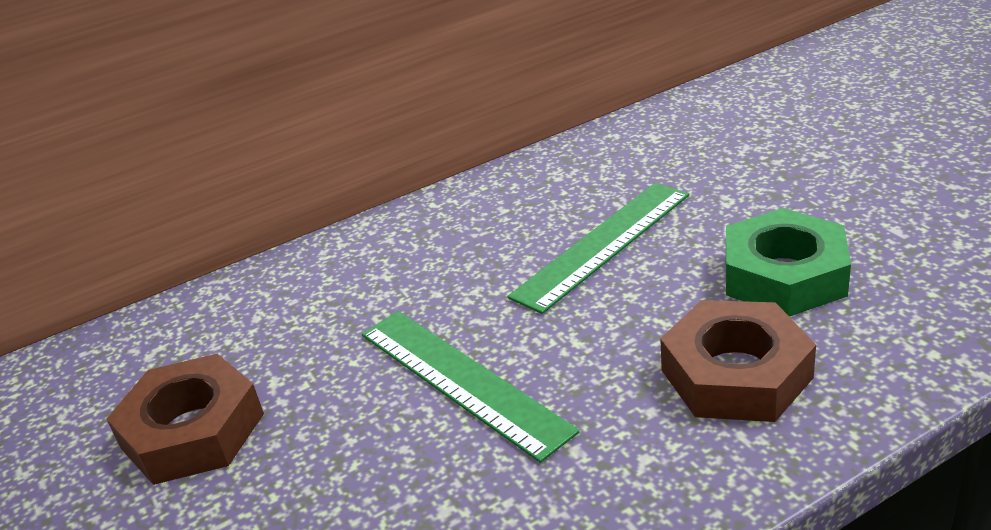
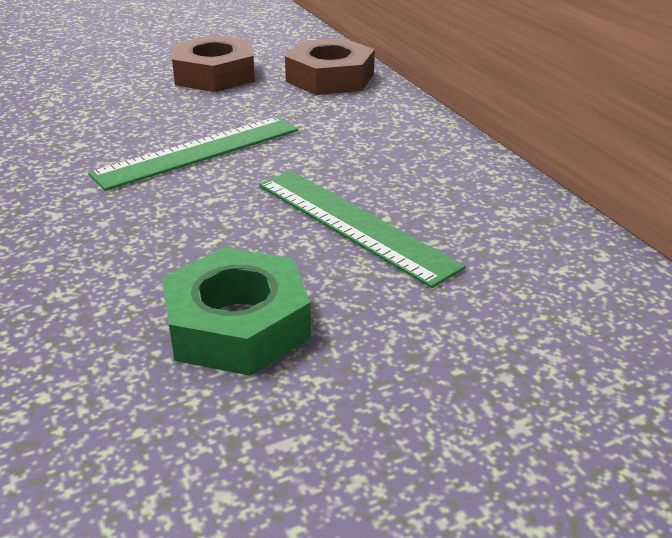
camera: 90 degrees right, 0 degrees up
(736, 374) = (111, 267): brown nut -> brown nut (330, 78)

